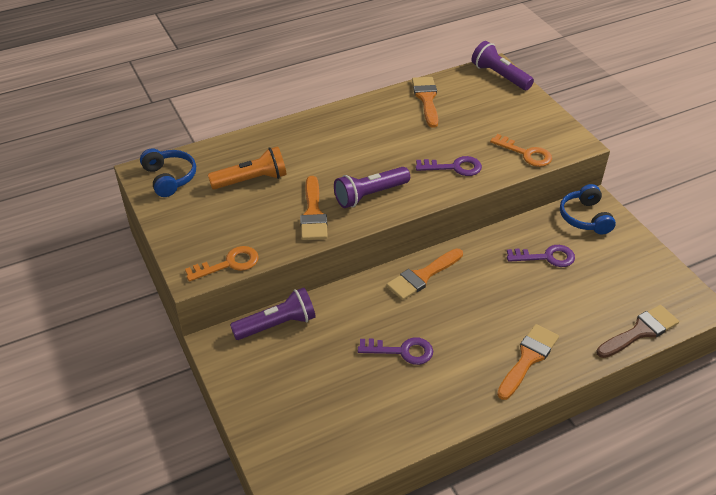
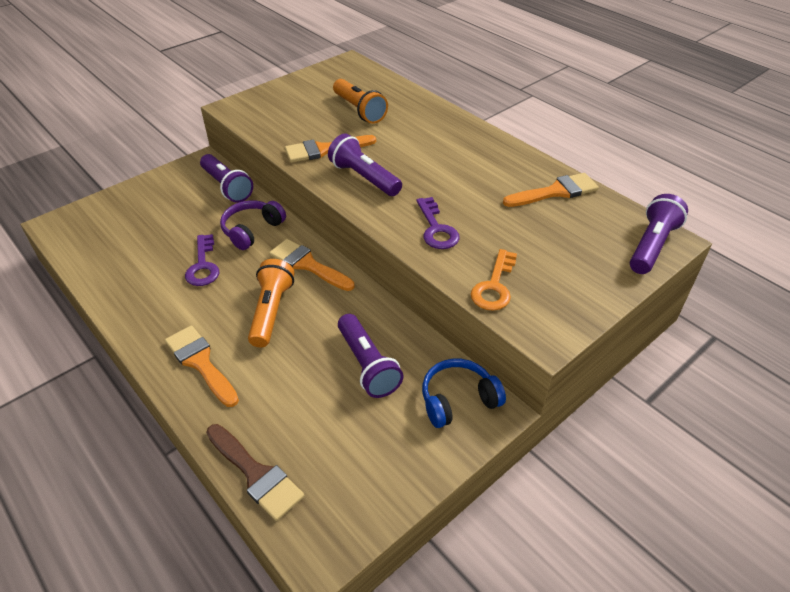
camera: 75 degrees right, 0 degrees up
(169, 178) = (346, 73): blue headphones -> none
(229, 264) = (247, 120): orange key -> none
(359, 310) = (252, 230): none -> purple headphones
(476, 307) = (271, 311): none -> orange flashlight
(528, 358) = (201, 362): orange brush -> orange brush turned 150 degrees counterclockwise
(546, 257) = (368, 365): purple key -> purple flashlight

